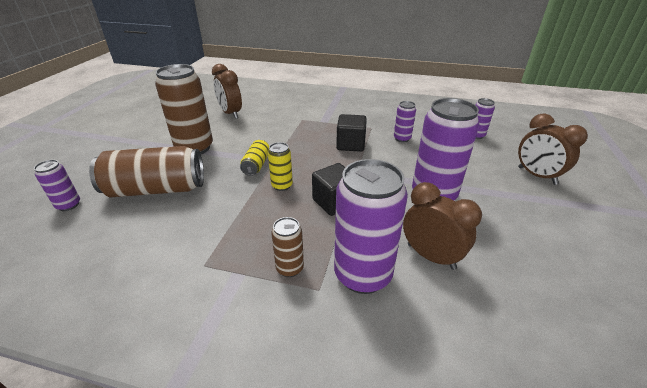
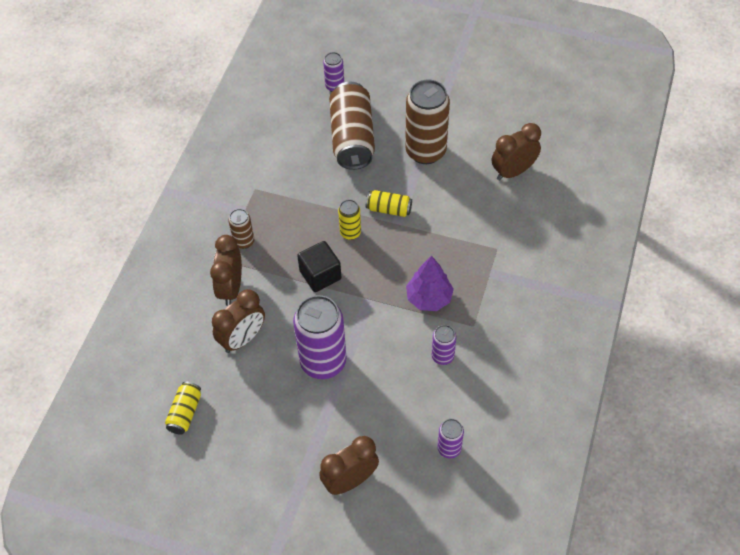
camera: 95 degrees right, 20 degrees up
(350, 144) = (429, 298): black cube -> purple tree
(362, 275) = (231, 288): purple can -> brown clock
(559, 303) = (185, 413): none -> yellow can

